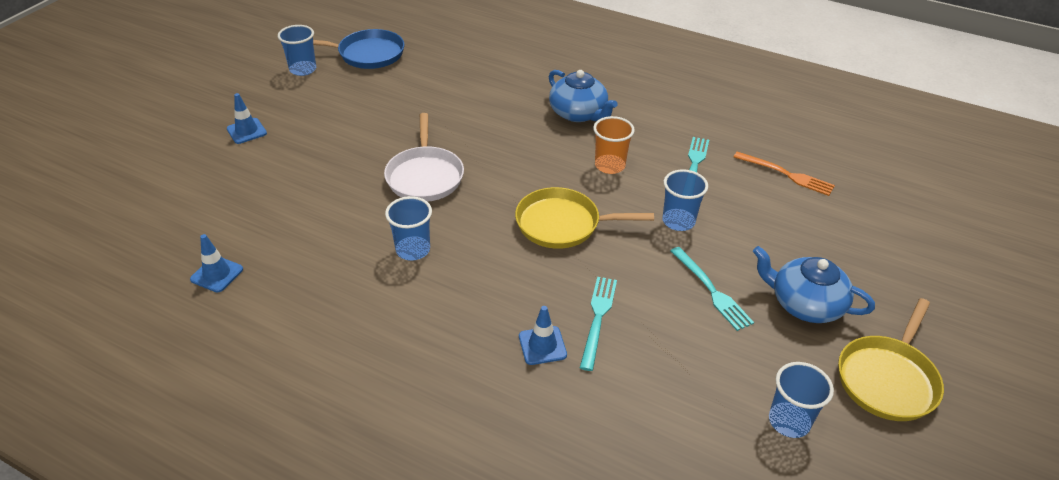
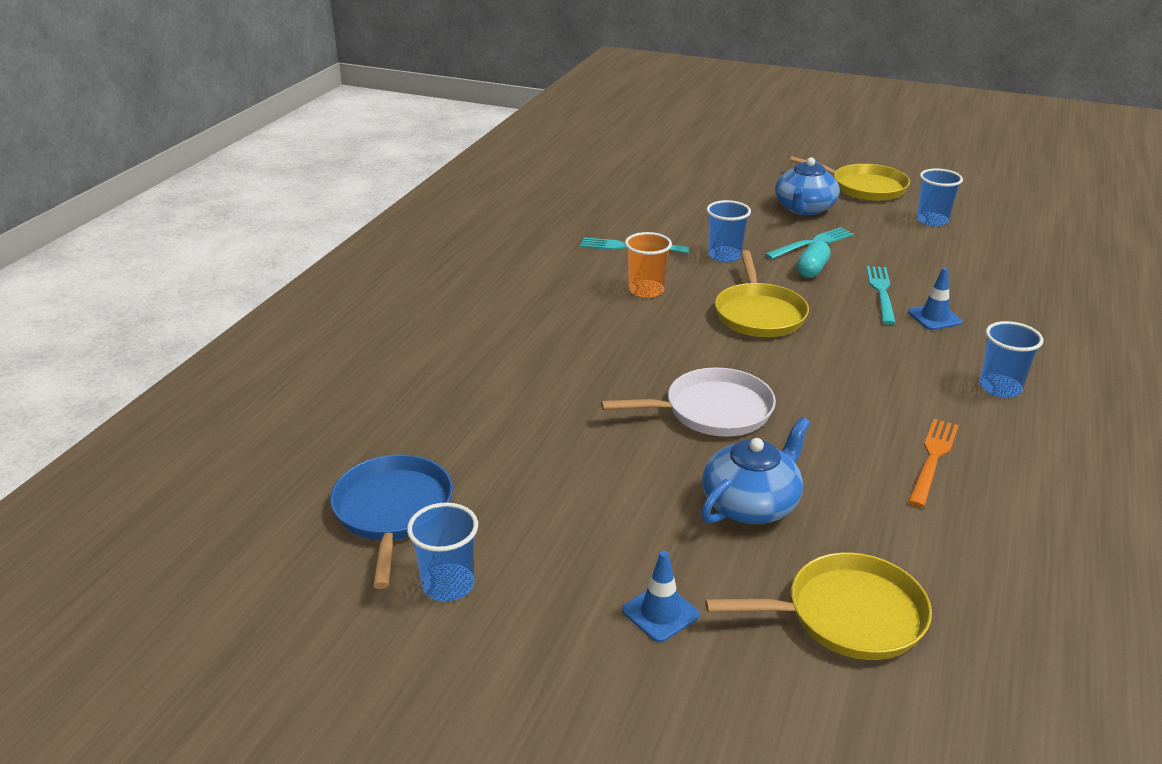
camera: 95 degrees left, 10 degrees down
(205, 197) = (848, 615): none -> yellow pan
(217, 274) = (991, 556): blue traffic cone -> none
(413, 250) = (852, 403): blue cup -> blue cup (1000, 388)
(578, 113) = (545, 311): blue teapot -> blue teapot (751, 504)
(598, 318) = (881, 292): turquoise fork -> turquoise fork turned 90 degrees clockwise
(649, 277) = (812, 270): none -> turquoise capsule
(786, 174) = (630, 206): orange fork -> orange fork (933, 459)

